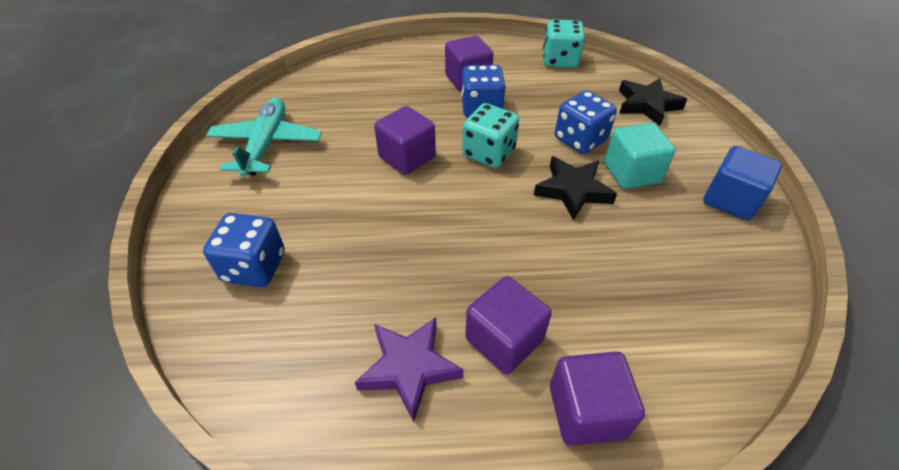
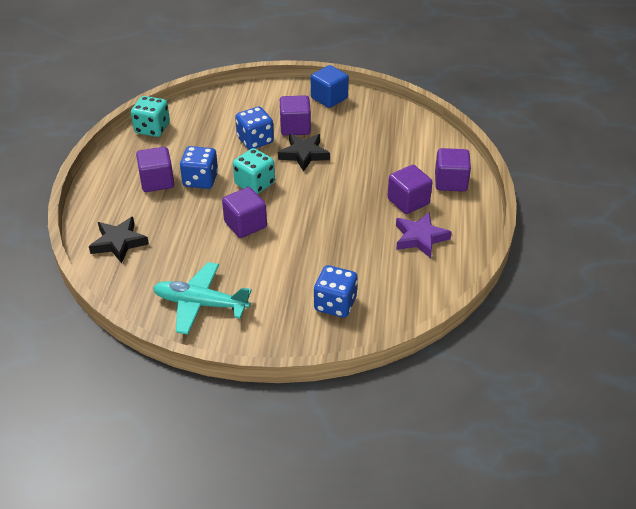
camera: 80 degrees left, 5 degrees down
(631, 173) = (295, 127): turquoise cube -> purple cube
(647, 105) = (228, 103): black star -> black star (118, 242)

